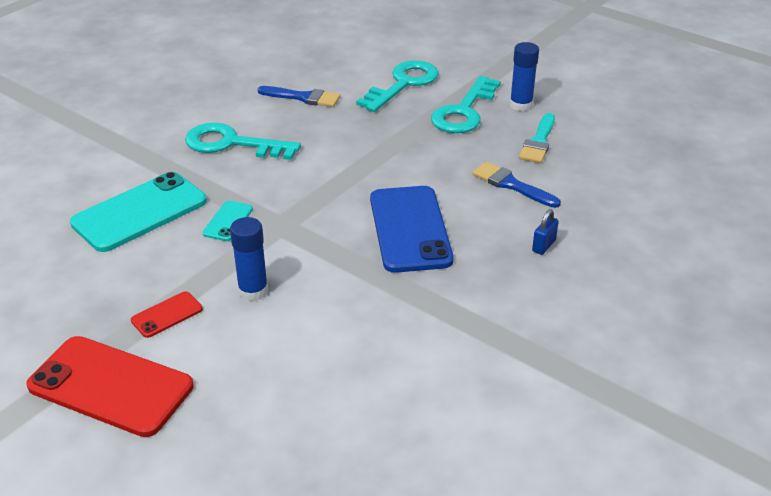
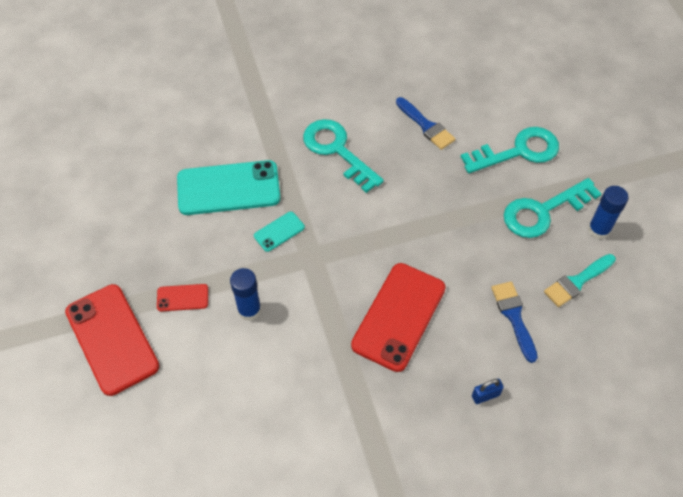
camera: 35 degrees right, 20 degrees up
(410, 229) = (399, 316): blue phone -> red phone

